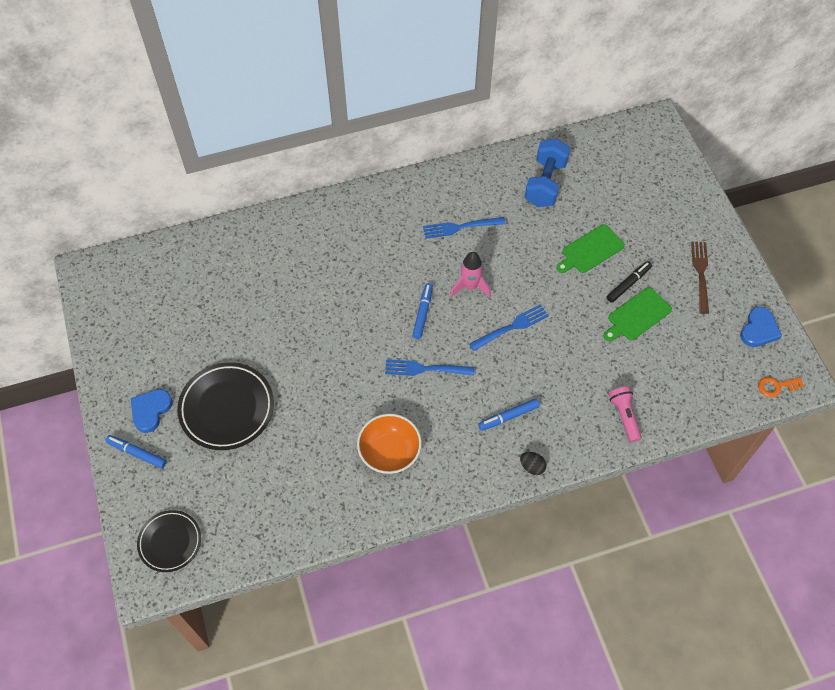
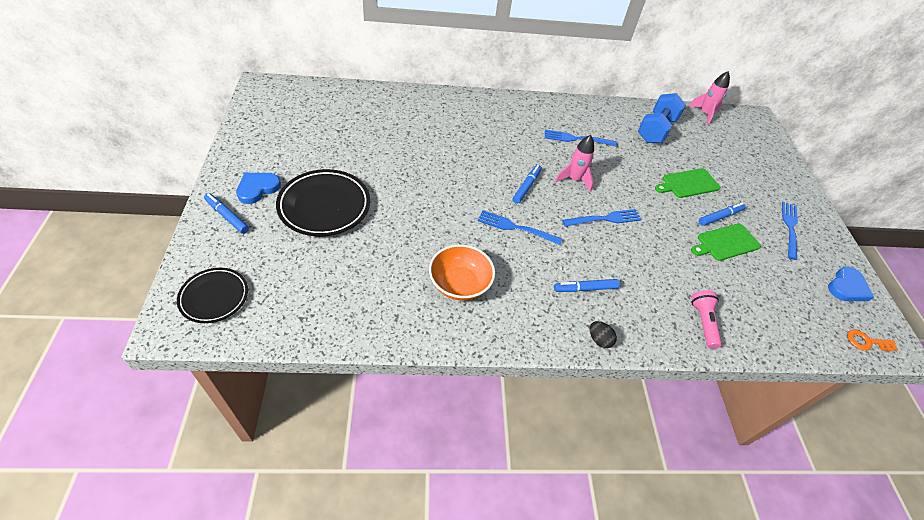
camera: 10 degrees right, 10 degrees down
(596, 138) = (704, 114): none -> pink rocket
(628, 284) = (720, 217): black marker -> blue marker
(700, 274) = (790, 228): brown fork -> blue fork

